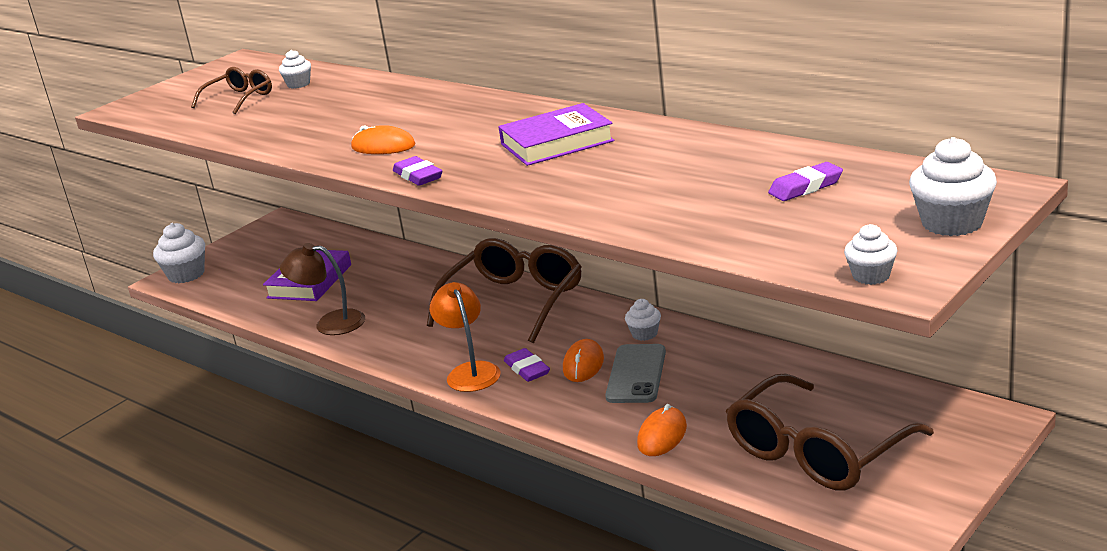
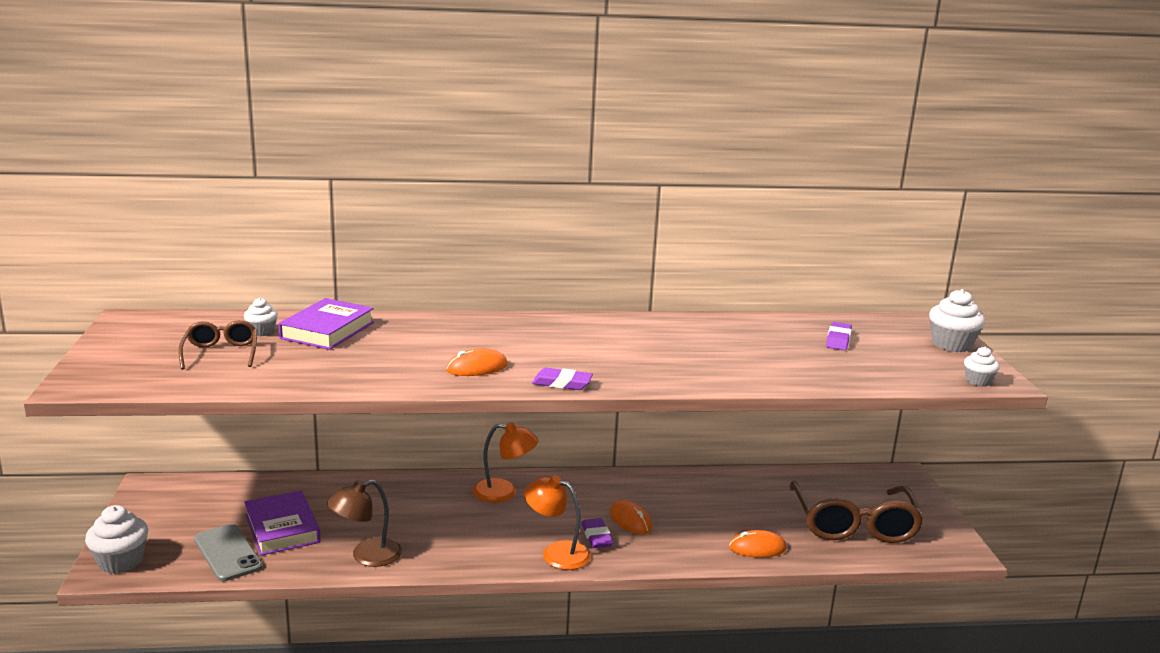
camera: 50 degrees left, 5 degrees down
(514, 301) = (504, 492): brown glasses -> orange lamp
(527, 369) = (596, 537): purple eraser -> purple eraser turned 60 degrees clockwise
(557, 142) = (617, 340): purple book -> purple book (327, 330)
(636, 374) = (677, 515): grey phone -> grey phone (227, 553)
(644, 334) = (637, 487): white cupcake -> none
(662, 435) = (757, 548): orange mouse -> orange mouse turned 75 degrees counterclockwise

